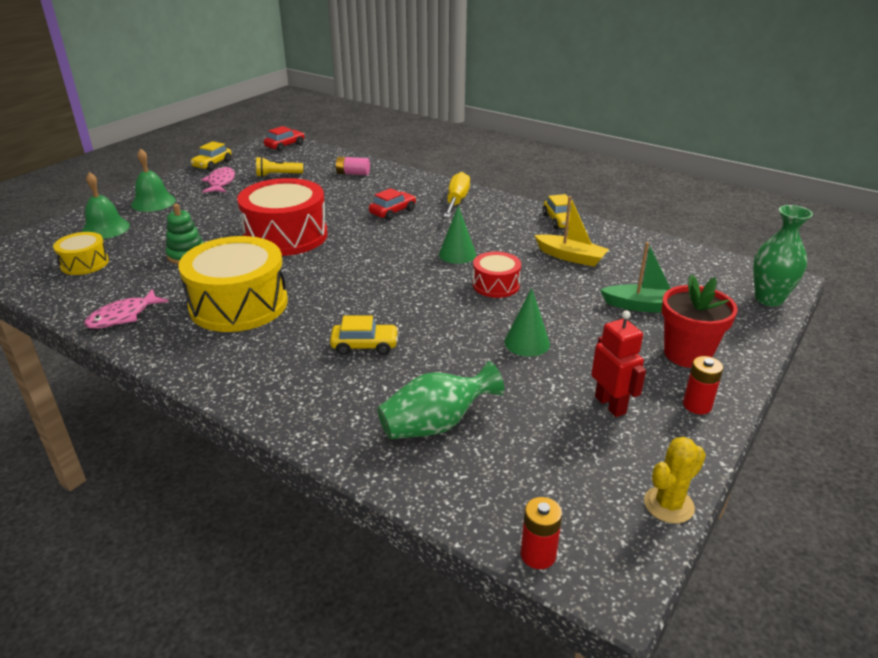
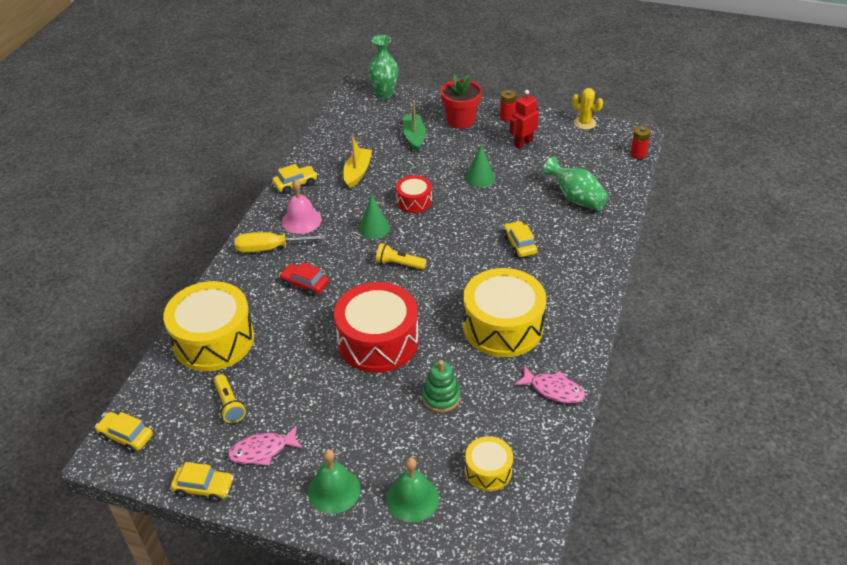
camera: 105 degrees left, 10 degrees up
(285, 146) = (126, 436): red car -> yellow car
(353, 173) = (213, 340): pink battery -> yellow drum
(387, 260) = (399, 264): none -> yellow flashlight
(493, 218) = (301, 220): none -> pink bell

